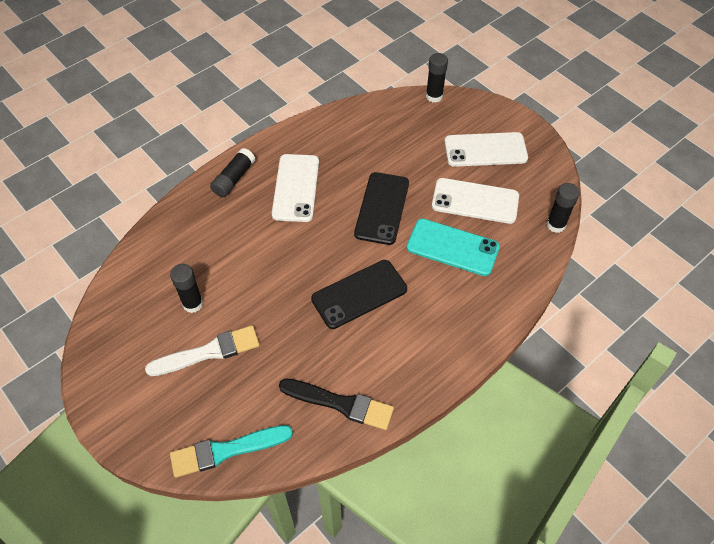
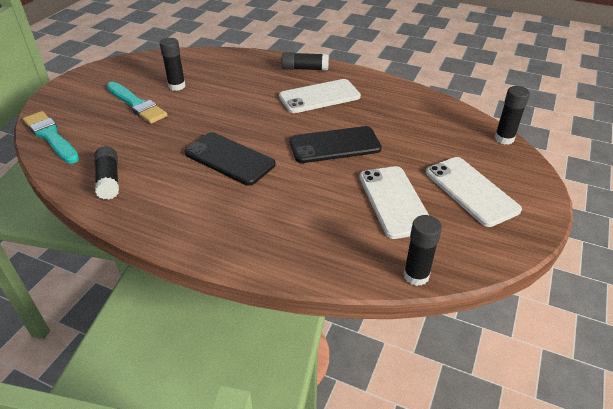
camera: 65 degrees right, 15 degrees down
(208, 352) = (136, 104): white brush -> turquoise brush
(340, 404) = (109, 180): black brush -> black glue stick
(452, 247) = (322, 201): turquoise phone -> none

